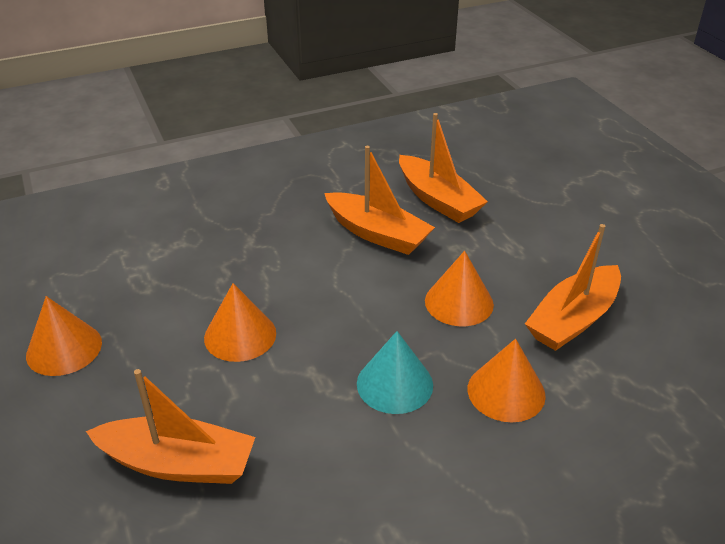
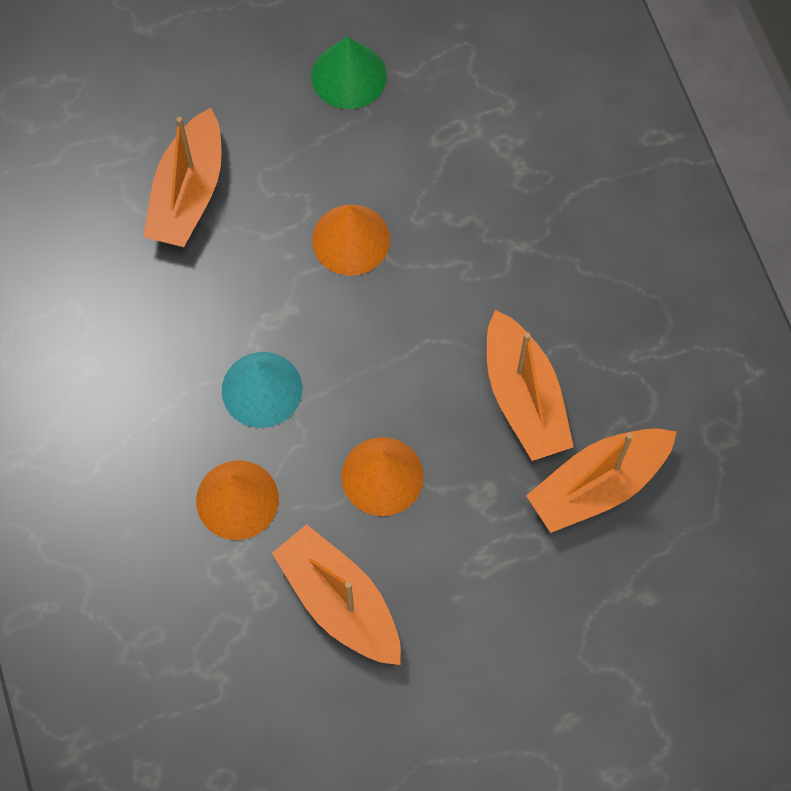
camera: 95 degrees right, 30 degrees up
(64, 348) = (349, 76): orange cone -> green cone
(377, 234) = (524, 397): orange boat -> orange boat turned 60 degrees counterclockwise

